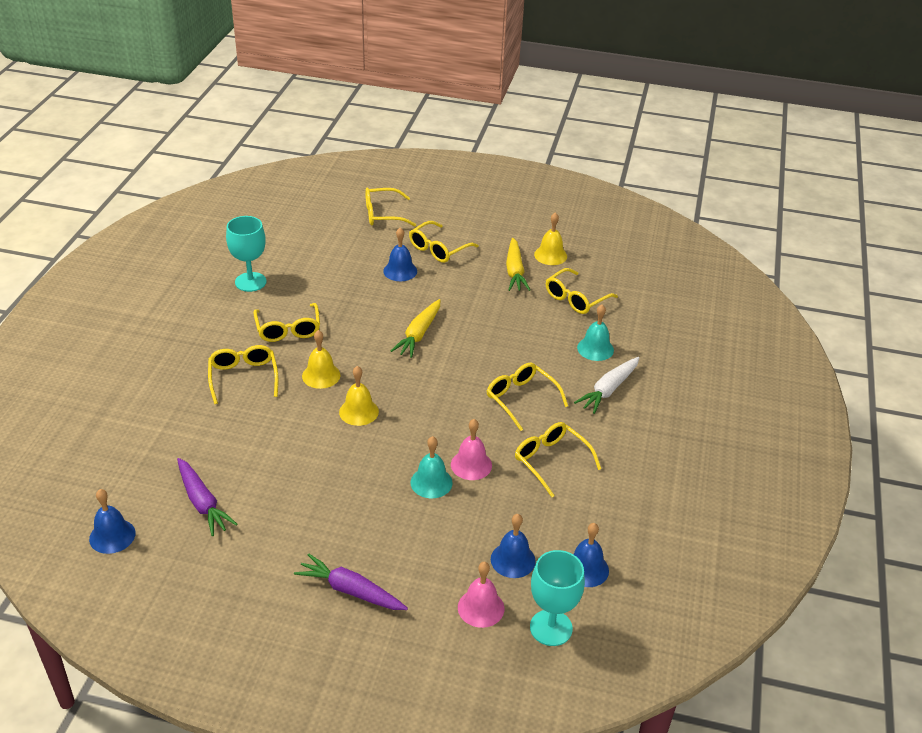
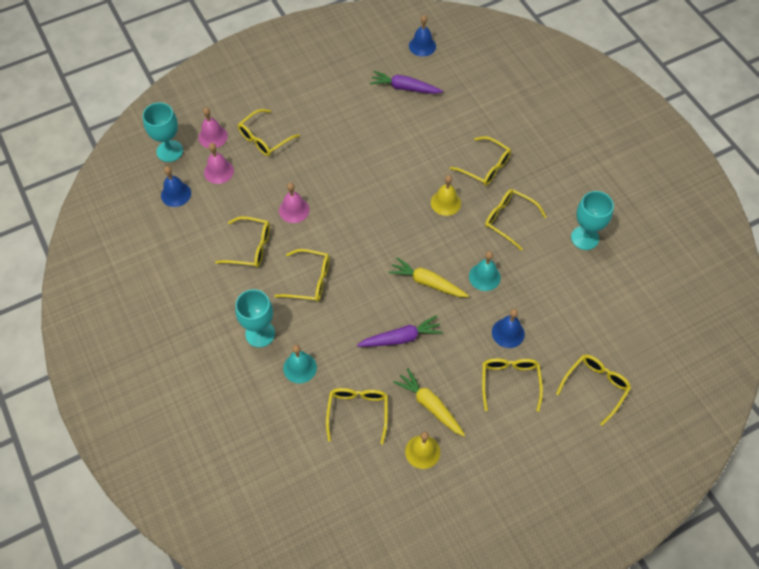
camera: 140 degrees right, 20 degrees up
(350, 590) = (283, 101): purple carrot -> purple carrot (401, 338)
(359, 411) = (394, 195): yellow bell -> none
(419, 334) = (427, 282): yellow carrot -> yellow carrot turned 45 degrees counterclockwise
(423, 560) = (264, 139): none -> yellow glasses
(431, 482) = (304, 183): turquoise bell -> turquoise bell (484, 277)
(513, 560) = (219, 171): blue bell -> pink bell
(608, 390) = (260, 334): white carrot -> turquoise goblet

